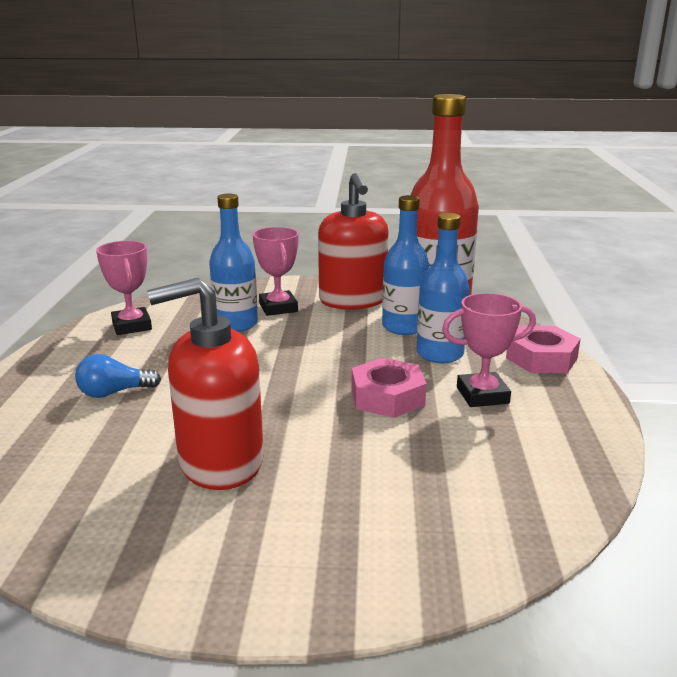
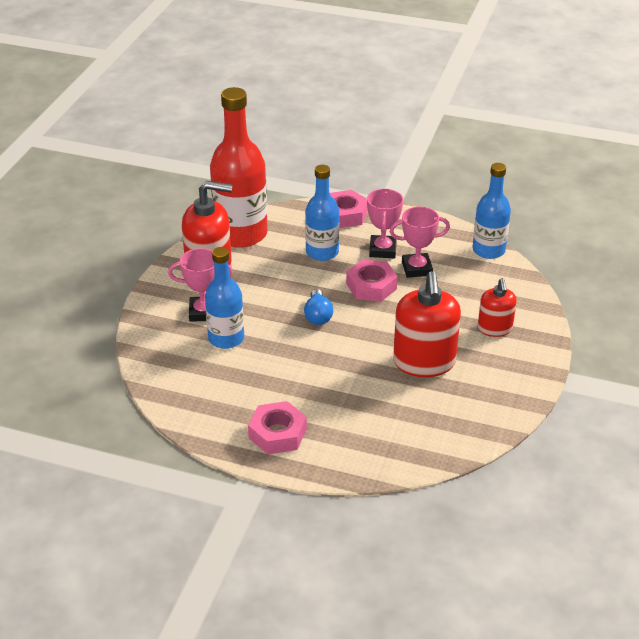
camera: 75 degrees left, 15 degrees up
(64, 373) = (277, 433): none -> pink nut
(114, 392) = (319, 406): blue light bulb -> blue light bulb (318, 316)
(132, 326) = (200, 397): pink trophy -> pink trophy (417, 268)
(336, 530) = (495, 329): none -> red soap dispenser
(403, 327) = (272, 258): blue bottle -> blue bottle (488, 250)

